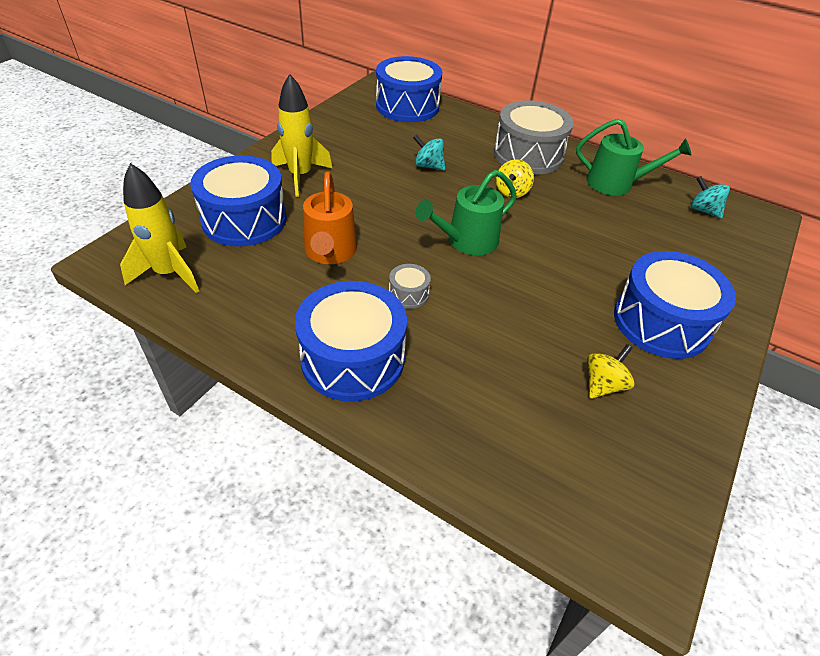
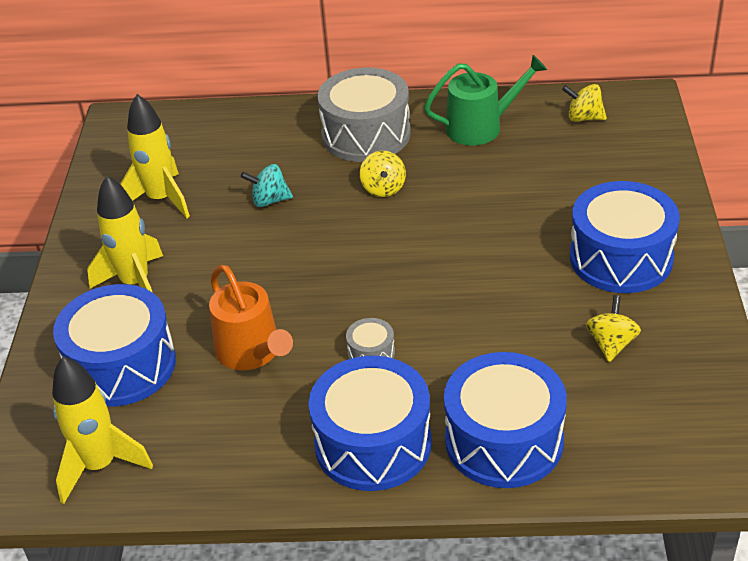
camera: 25 degrees left, 5 degrees down
(362, 137) = (161, 199): none -> yellow rocket
(407, 106) = (178, 134): blue drum -> blue drum (504, 440)
(467, 241) = (382, 268): green watering can -> none
(703, 210) = (584, 118): turquoise spinning top -> yellow spinning top

